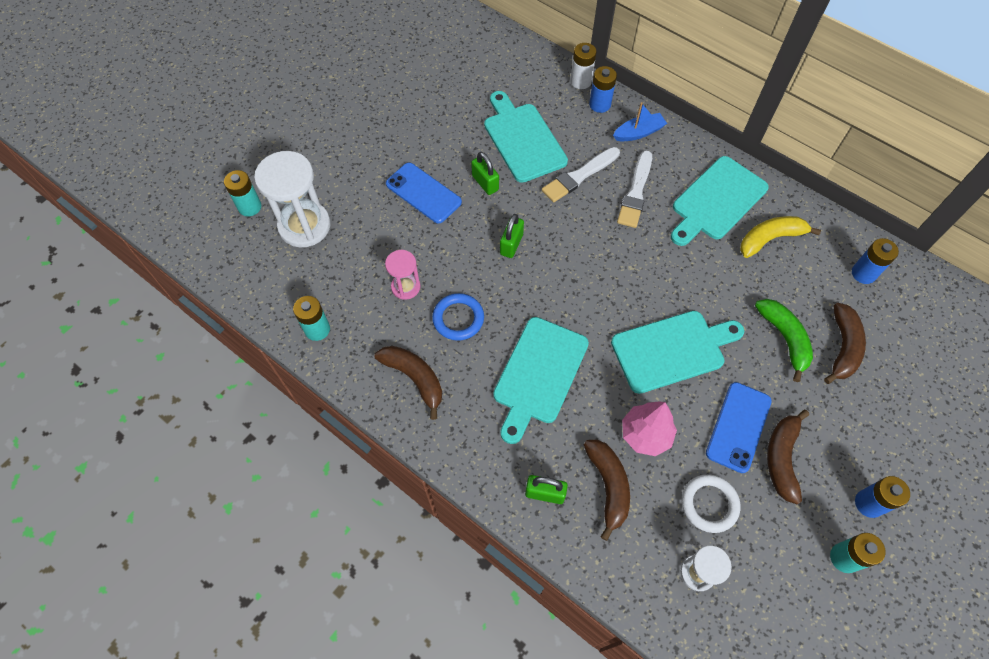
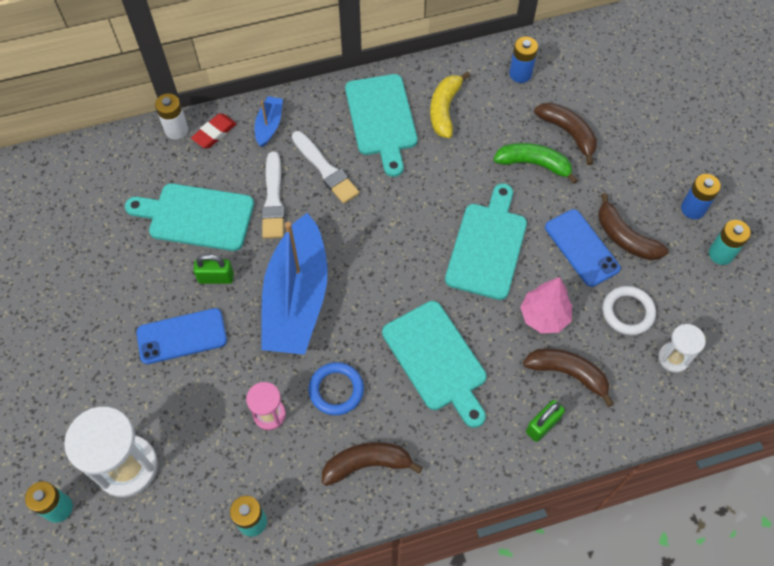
camera: 55 degrees left, 0 degrees up
(511, 244) = (297, 298): green padlock -> blue boat
(600, 104) = (214, 133): blue battery -> red eraser

